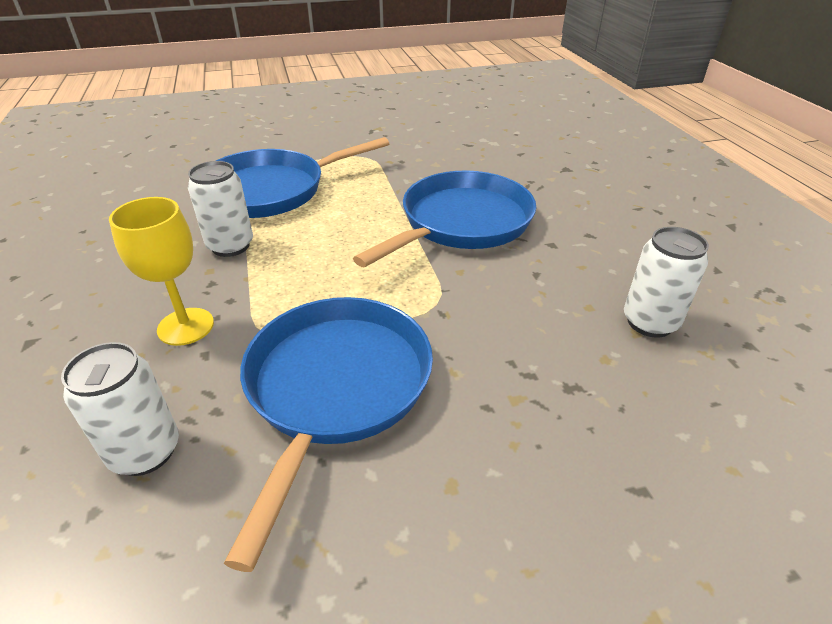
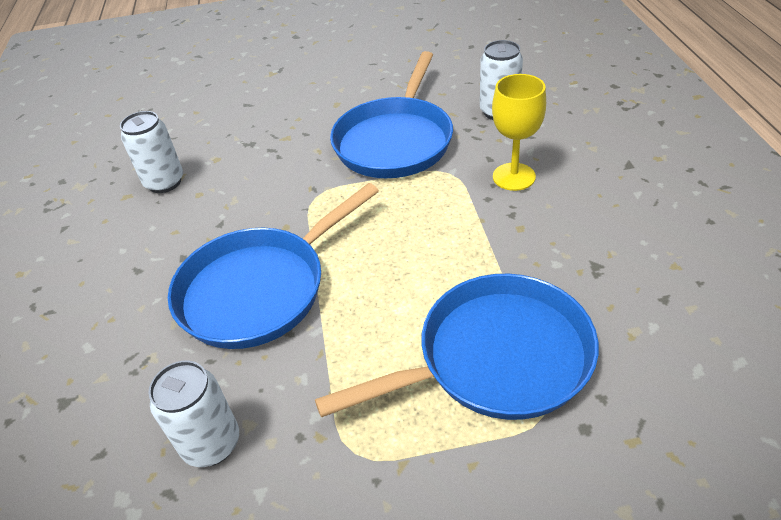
camera: 170 degrees left, 5 degrees up
(230, 246) = (512, 257): white can -> white can (211, 444)

